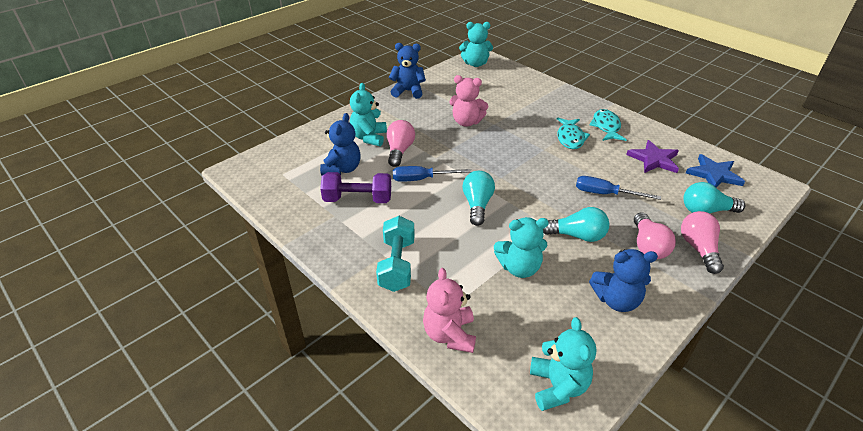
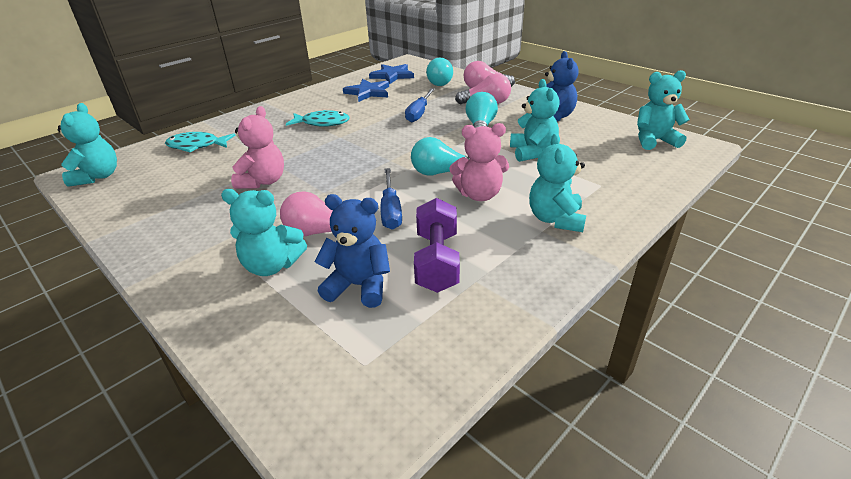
camera: 90 degrees left, 5 degrees down
(397, 264) = (555, 219): turquoise dumbbell -> turquoise teddy bear
(408, 91) = (140, 235): blue teddy bear -> none
(449, 334) = (635, 185): pink teddy bear -> pink teddy bear (479, 195)
(606, 127) = (307, 106): turquoise fish -> turquoise fish (197, 146)
(654, 159) = (368, 92): purple star -> blue star

